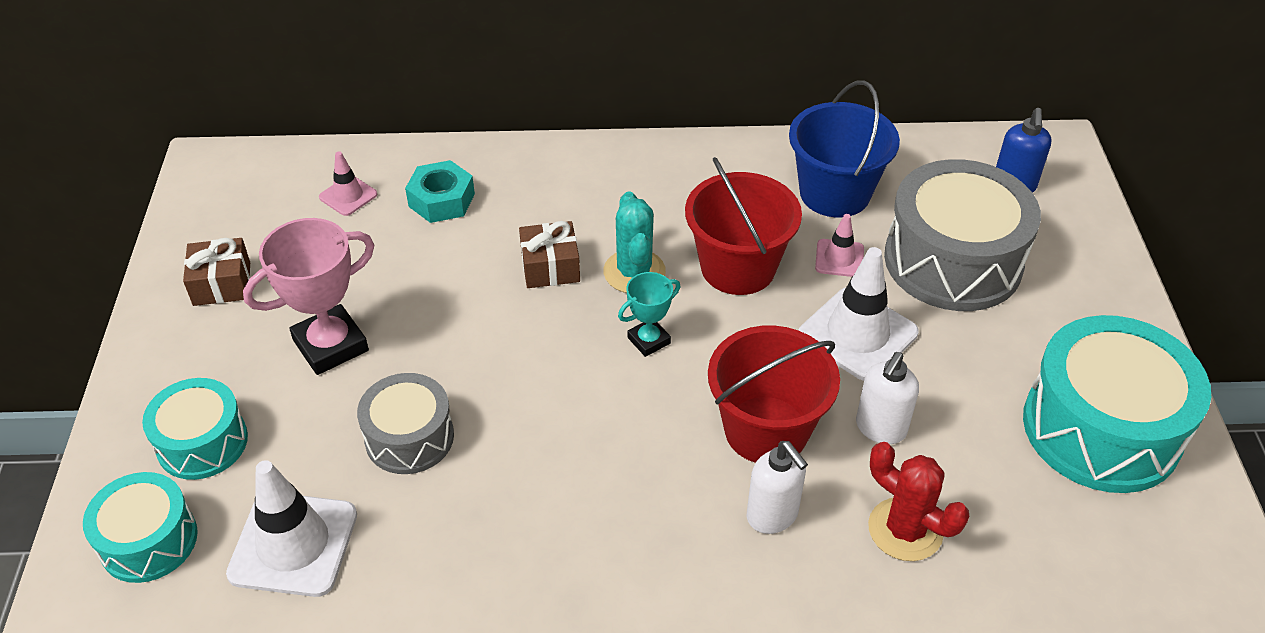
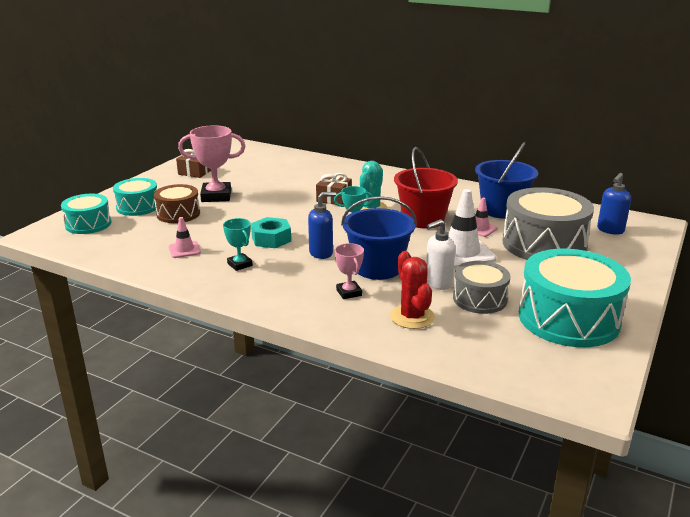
camera: 30 degrees right, 20 degrees down
(293, 544) = (137, 240): white traffic cone -> none
(304, 430) = (178, 214): none -> brown drum
(348, 196) = (272, 162): pink traffic cone -> pink traffic cone (184, 250)
(409, 437) = (216, 226): grey drum -> grey drum (479, 299)
(441, 200) = (309, 171): turquoise nut -> turquoise nut (271, 239)
(542, 526) = (240, 264): none -> turquoise trophy
(650, 432) = (321, 253): none -> blue soap dispenser
(766, 430) = (377, 268): red bucket -> blue bucket
(772, 515) = (349, 293): white soap dispenser -> pink trophy

